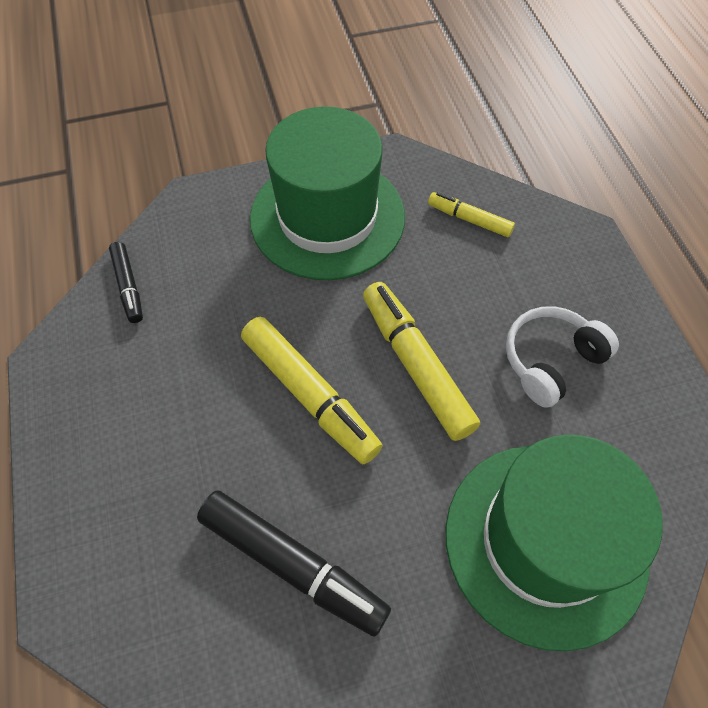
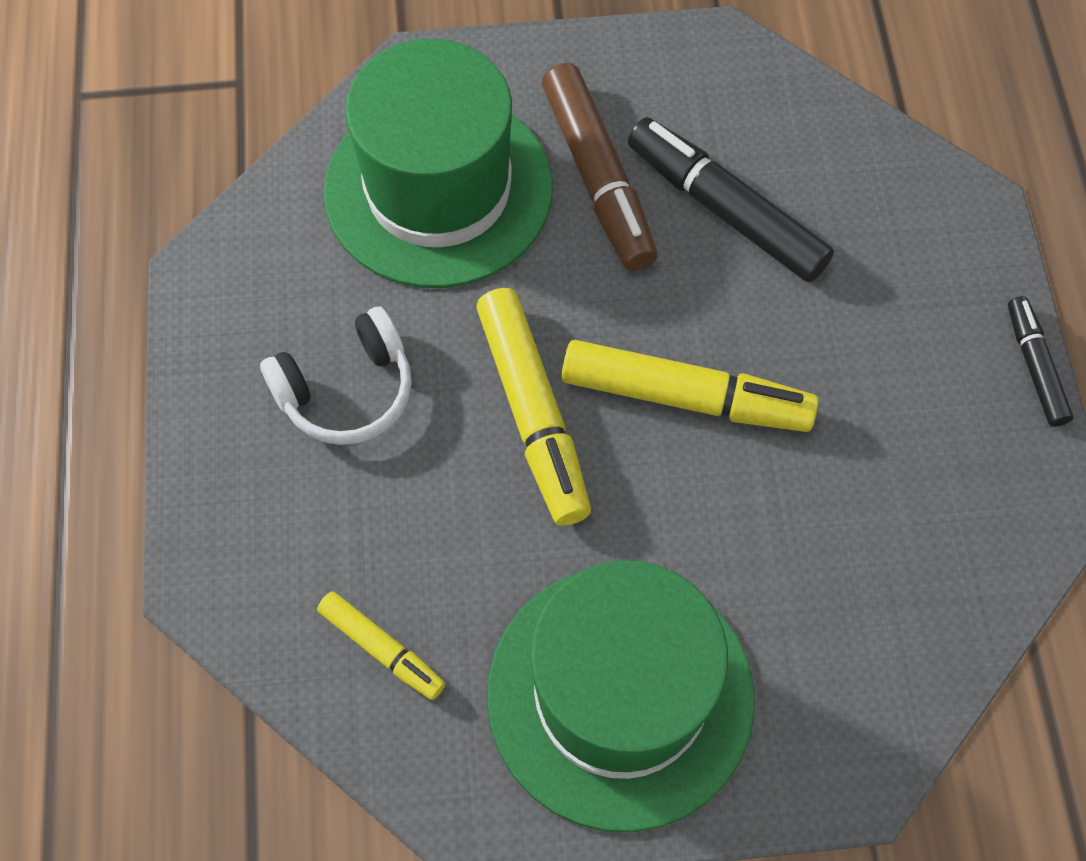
camera: 170 degrees left, 5 degrees up
(128, 286) = (950, 612): black marker -> black marker (1034, 367)
(310, 394) = (685, 397): yellow marker -> yellow marker turned 135 degrees clockwise
(410, 580) = (598, 177): none -> brown marker

